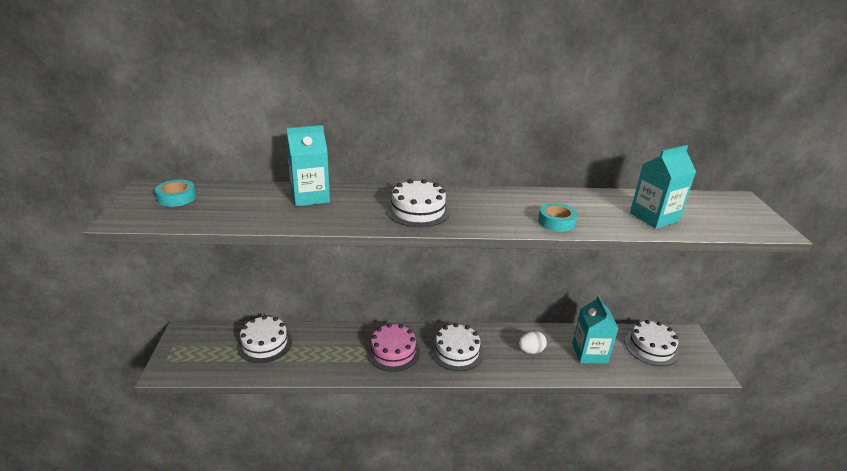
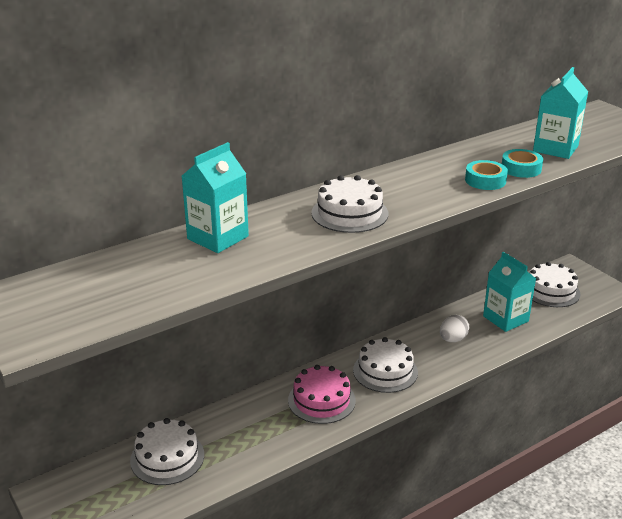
camera: 30 degrees left, 0 degrees up
(177, 198) = (59, 294): turquoise tape -> turquoise tape (521, 168)

